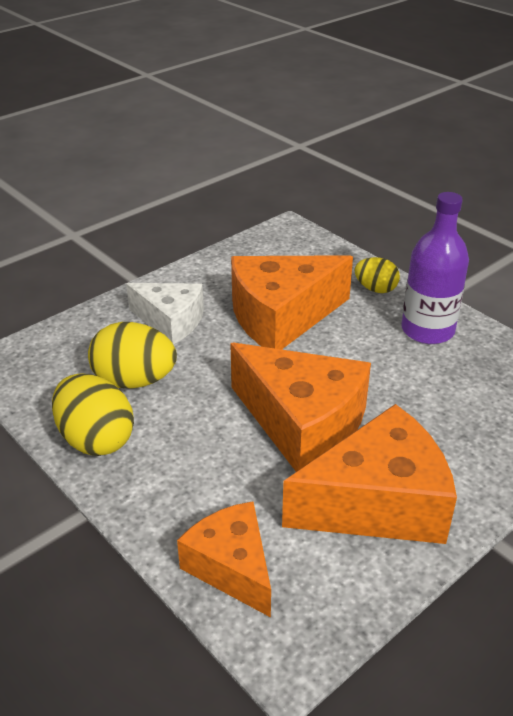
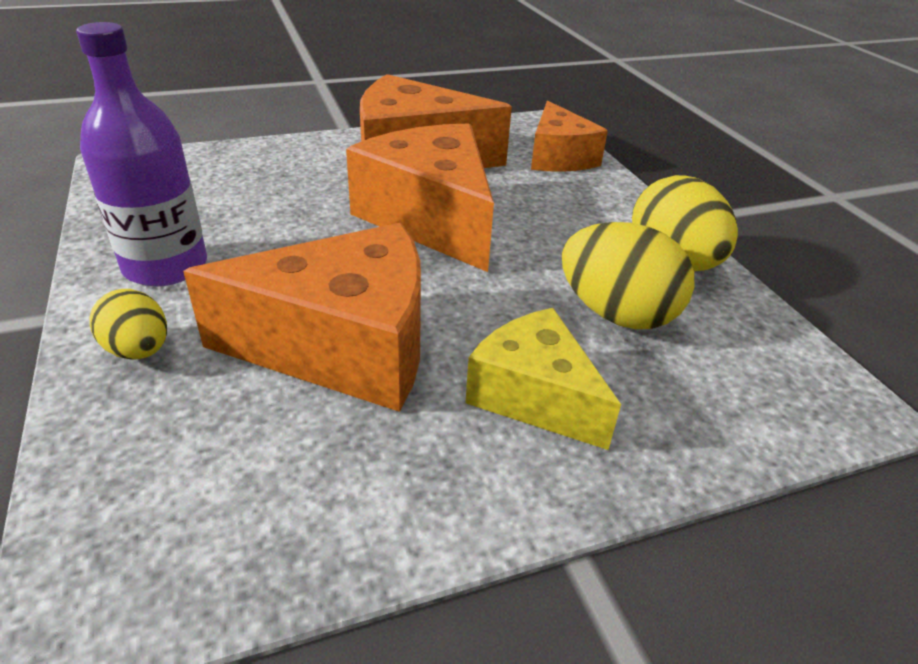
camera: 160 degrees left, 0 degrees up
(171, 321) = (534, 396): white cheese -> yellow cheese

